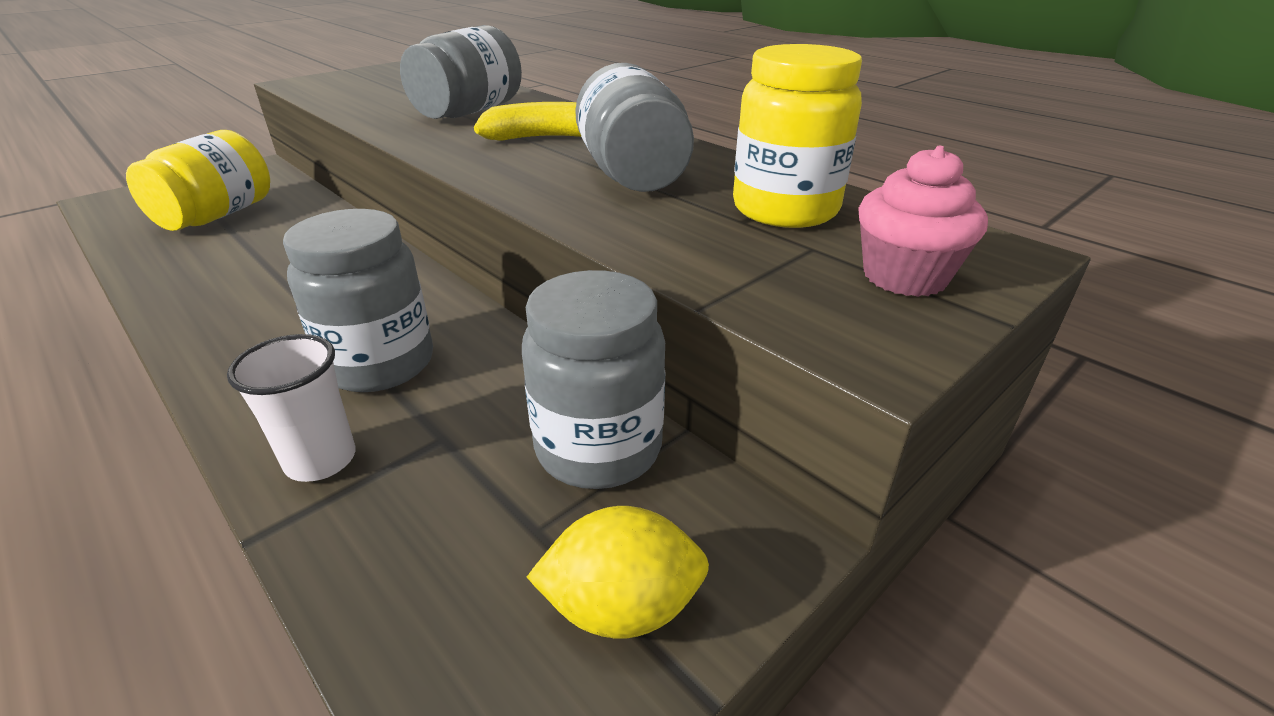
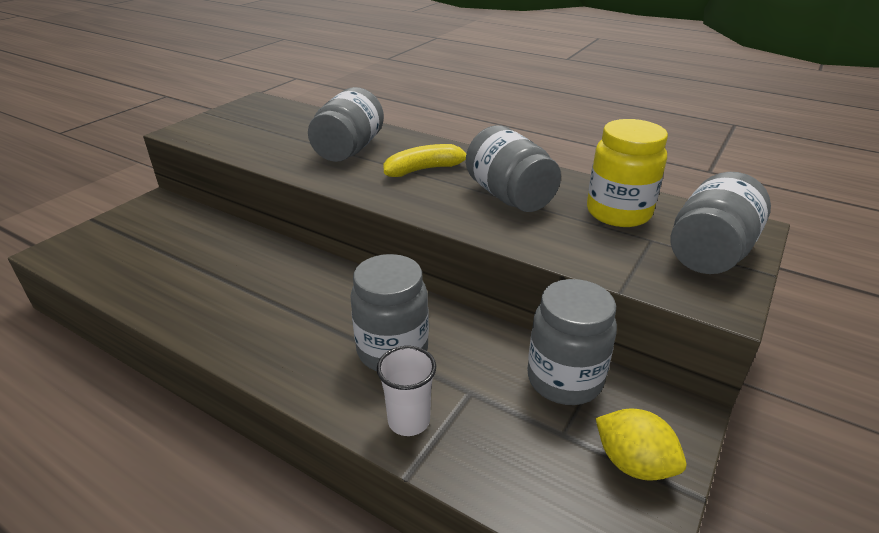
camera: 15 degrees left, 0 degrees up
(217, 215) = (166, 252): yellow jar -> none
(622, 607) = (633, 463): yellow lemon -> yellow lemon turned 60 degrees clockwise
(904, 276) = (710, 253): pink cupcake -> grey jar

